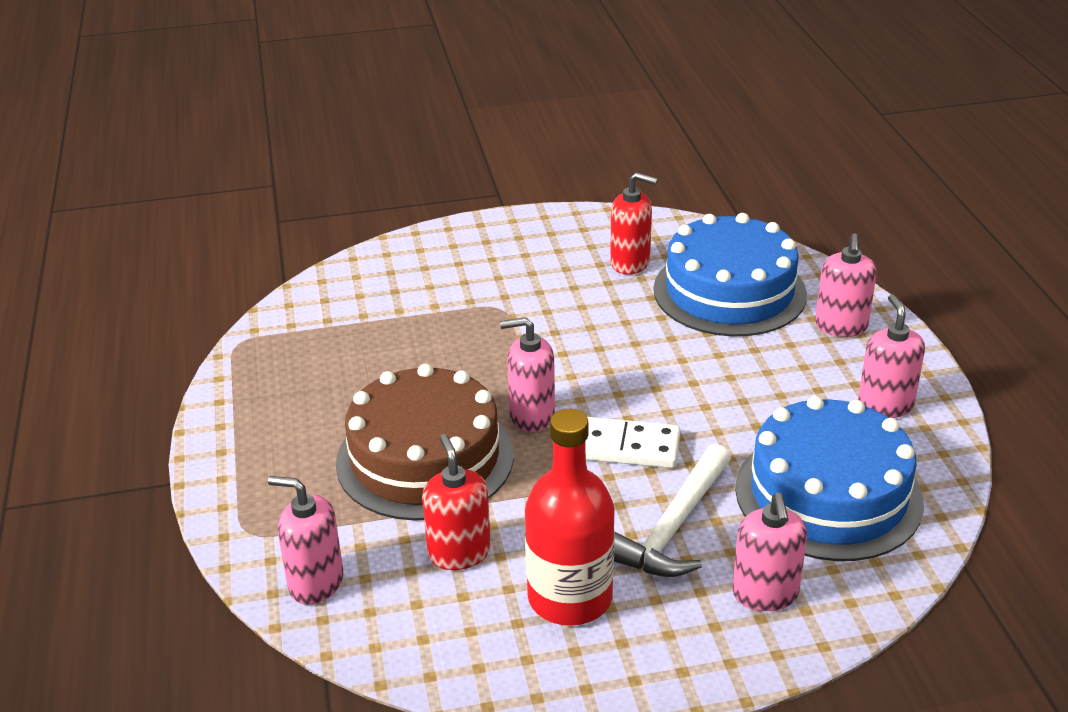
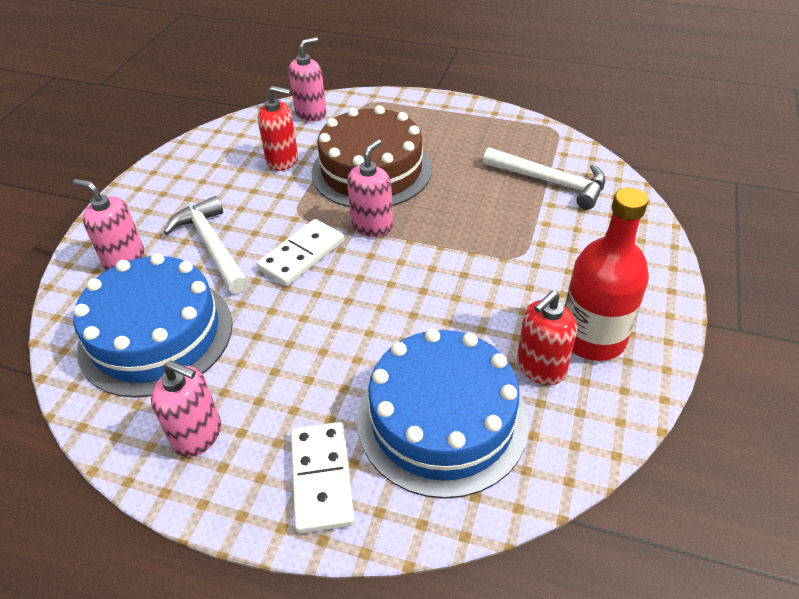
camera: 120 degrees right, 10 degrees up
(357, 319) = (550, 182): none -> white hammer
(570, 597) = (209, 186): red bottle -> red bottle (592, 338)
(841, 326) = (322, 478): pink soap dispenser -> white domino

